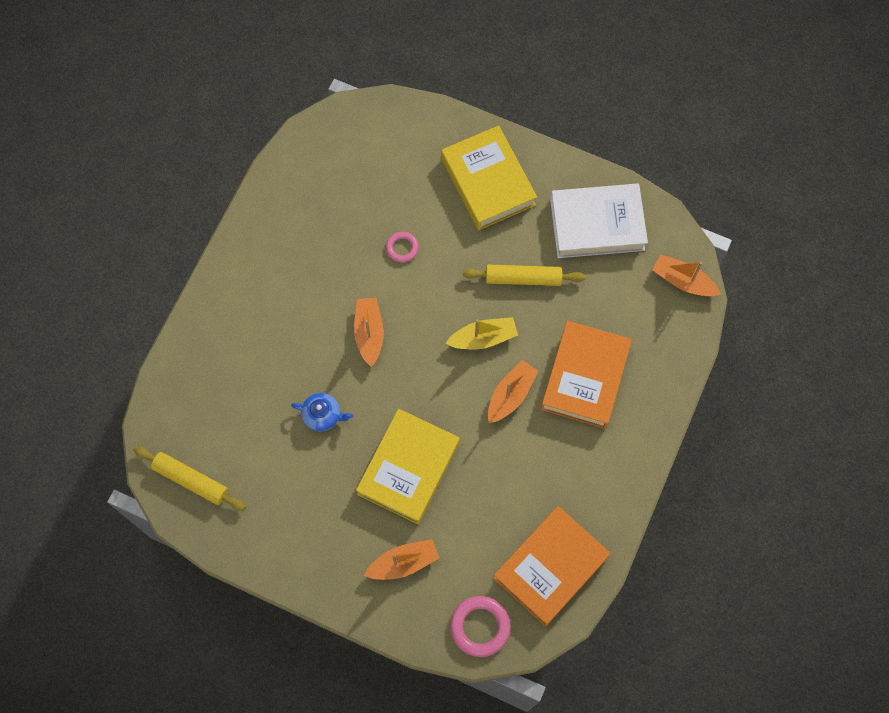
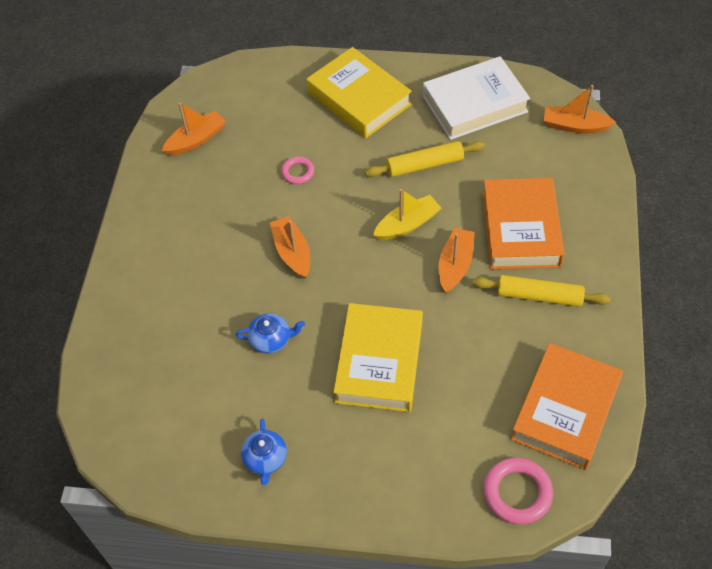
camera: 15 degrees left, 15 degrees down
(191, 480) = (149, 444): yellow rolling pin -> yellow rolling pin (539, 296)
(283, 526) = (265, 458): none -> blue teapot
(403, 562) = (409, 454): orange boat -> orange boat (196, 140)

